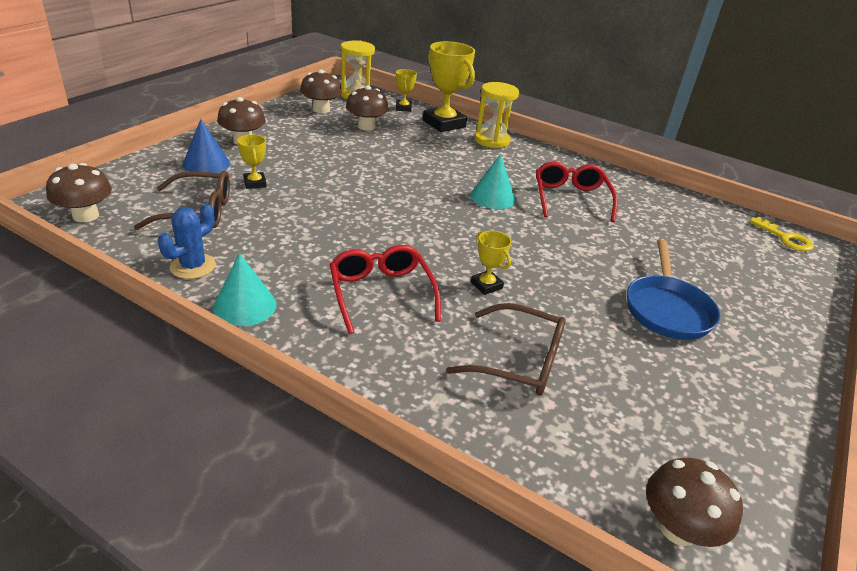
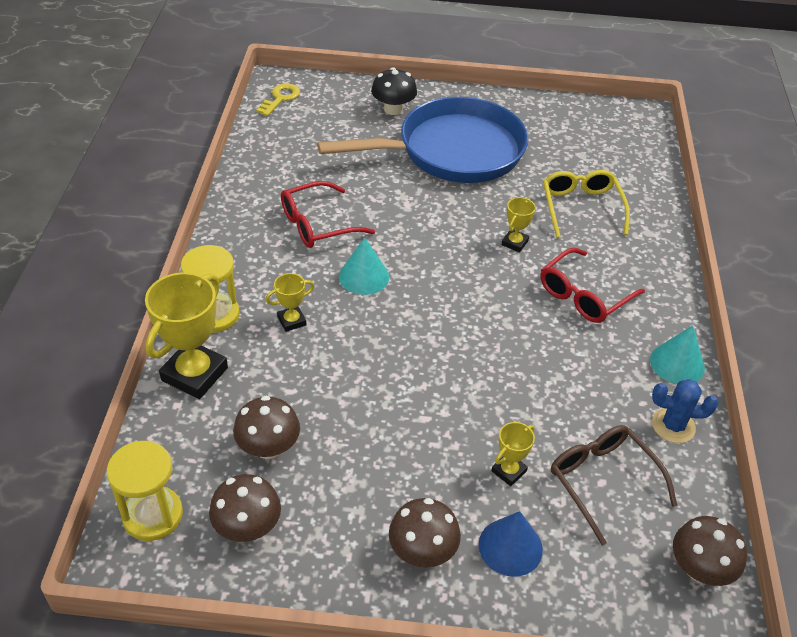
camera: 115 degrees left, 10 degrees up
(403, 108) = (168, 436): yellow trophy -> yellow trophy (291, 321)
(519, 361) = (581, 207): brown glasses -> yellow glasses
(667, 309) = (452, 151): blue pan -> blue pan, size x1.80
(678, 528) = (639, 134): brown mushroom -> none
(764, 299) = (393, 109): none -> black mushroom

